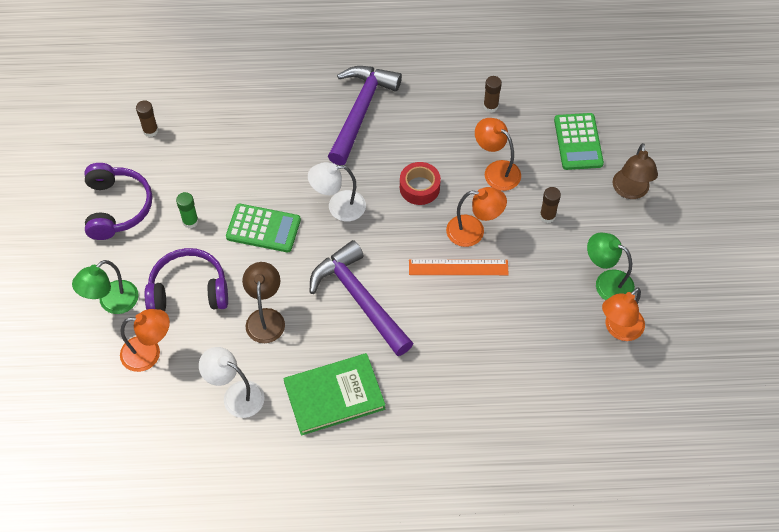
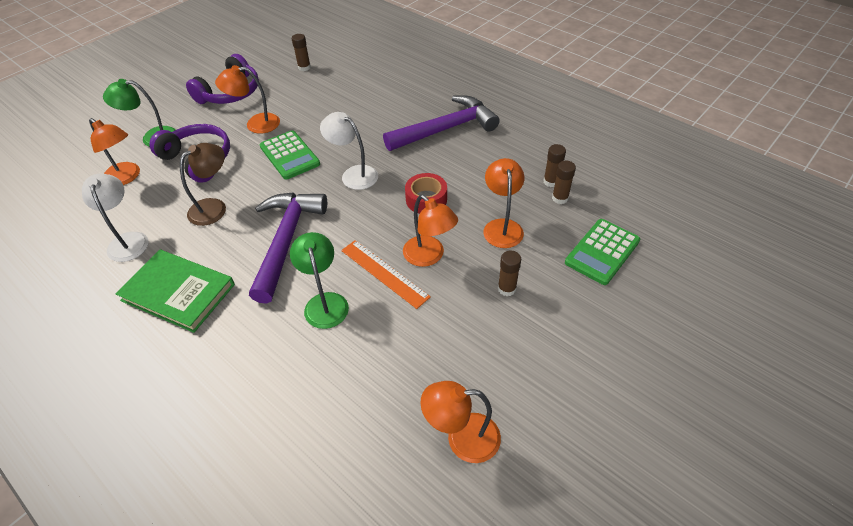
camera: 45 degrees right, 10 degrees down
(190, 221) = (256, 124): green glue stick -> orange lamp
(510, 117) = (560, 198): none -> brown glue stick
(606, 282) = (499, 384): green lamp -> green lamp (325, 302)
(630, 191) = (612, 323): brown lamp -> none

